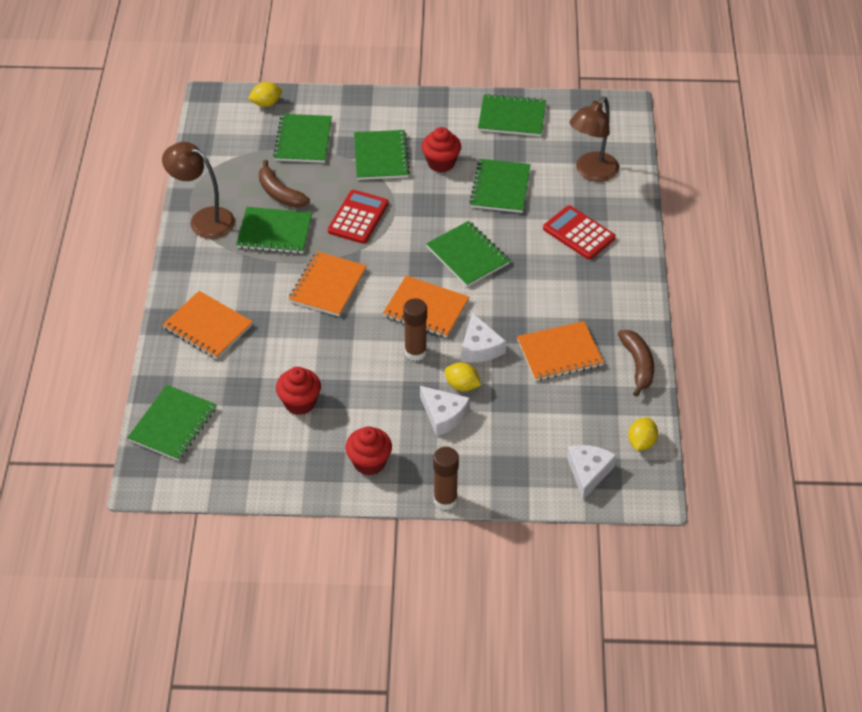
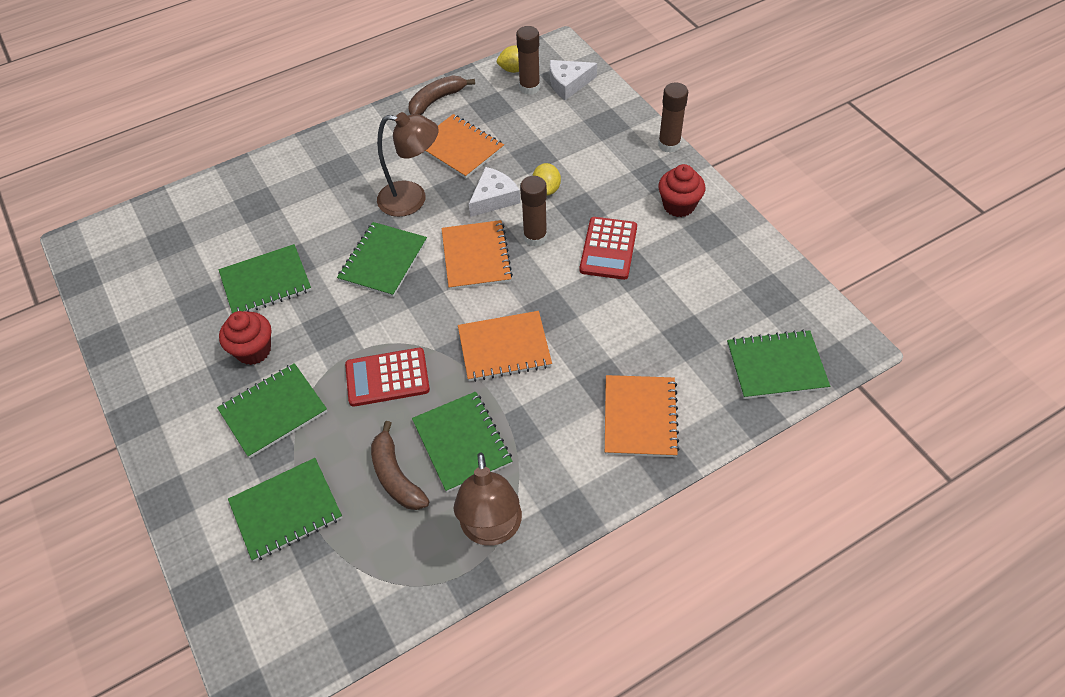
camera: 120 degrees left, 5 degrees up
(266, 103) = (233, 602): yellow lemon -> none
(280, 193) = (396, 476): brown banana -> brown banana turned 135 degrees clockwise
(300, 403) = (663, 286): red cupcake -> none
(443, 415) = (588, 185): white cheese -> none
(512, 117) = (140, 326): green notebook -> none
(578, 233) = (299, 197): red calculator -> red calculator (608, 249)
(591, 173) = (202, 224): brown lamp -> brown lamp (412, 199)
(605, 440) = (529, 87): none -> brown glue stick

